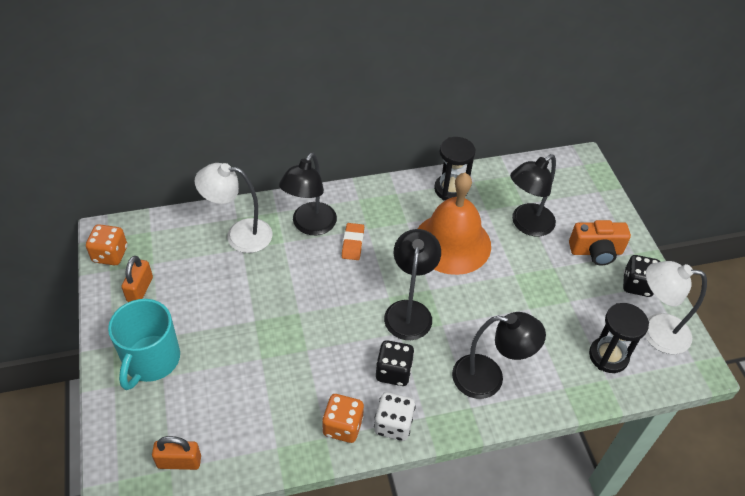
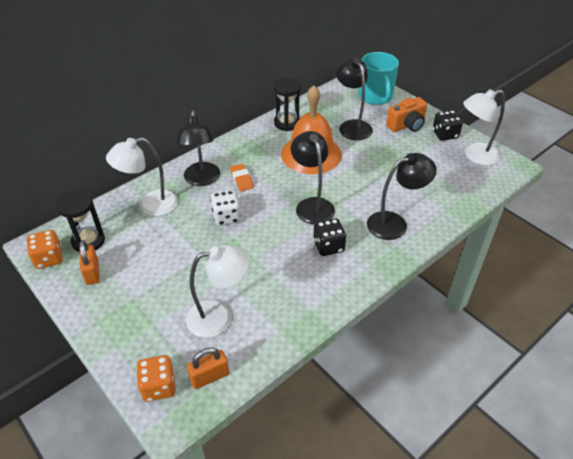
camera: 25 degrees left, 5 degrees down
(151, 360) = (136, 317): turquoise mug -> turquoise mug (375, 97)
(228, 400) = (219, 316): none -> white lamp
(342, 426) = (318, 296): orange dice -> orange dice (159, 386)
(393, 424) = (352, 279): white dice -> white dice (226, 217)
(526, 225) = (352, 126): black lamp -> black lamp turned 135 degrees clockwise
(608, 356) = (458, 180): black hourglass -> black hourglass (88, 241)

